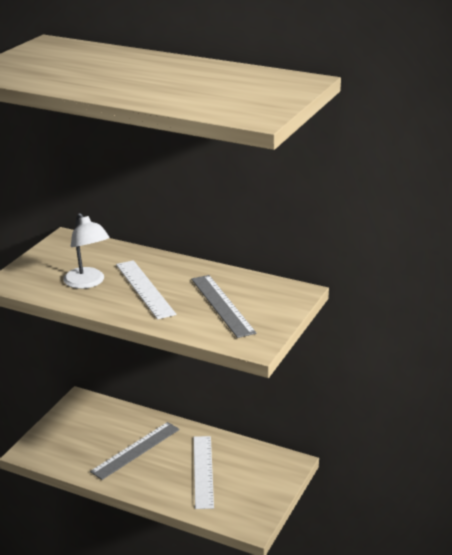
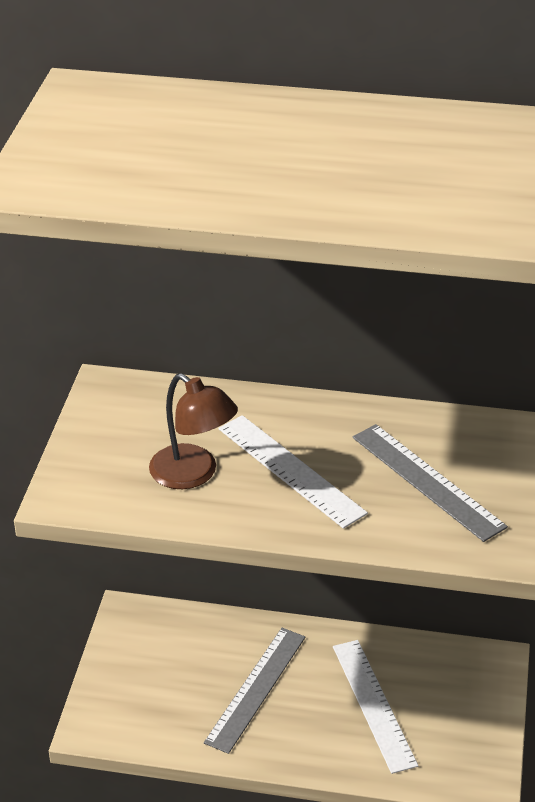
camera: 15 degrees left, 10 degrees up
(87, 283) = (193, 474): white lamp -> brown lamp

